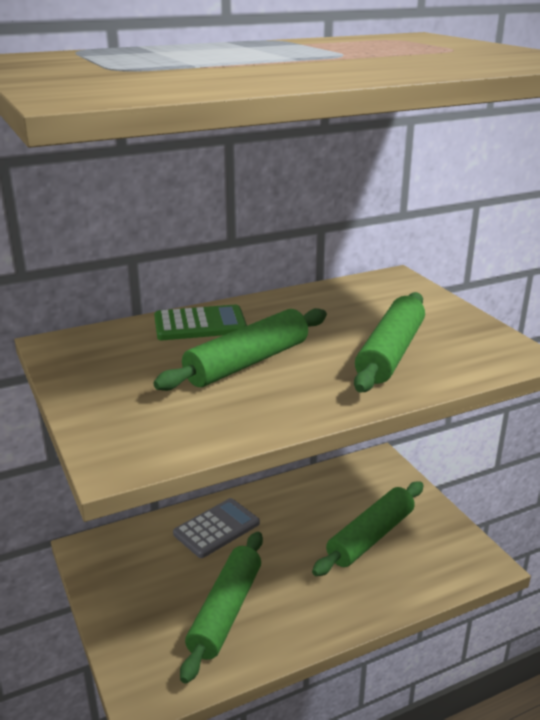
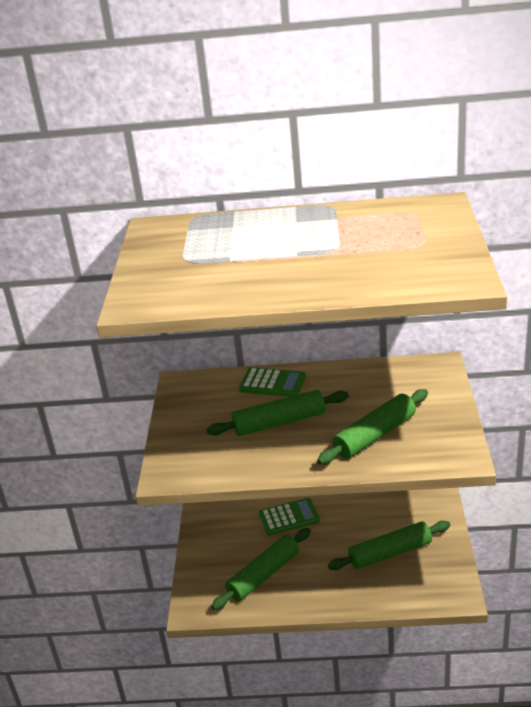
camera: 30 degrees right, 5 degrees up
(216, 528) = (289, 517): grey calculator -> green calculator

